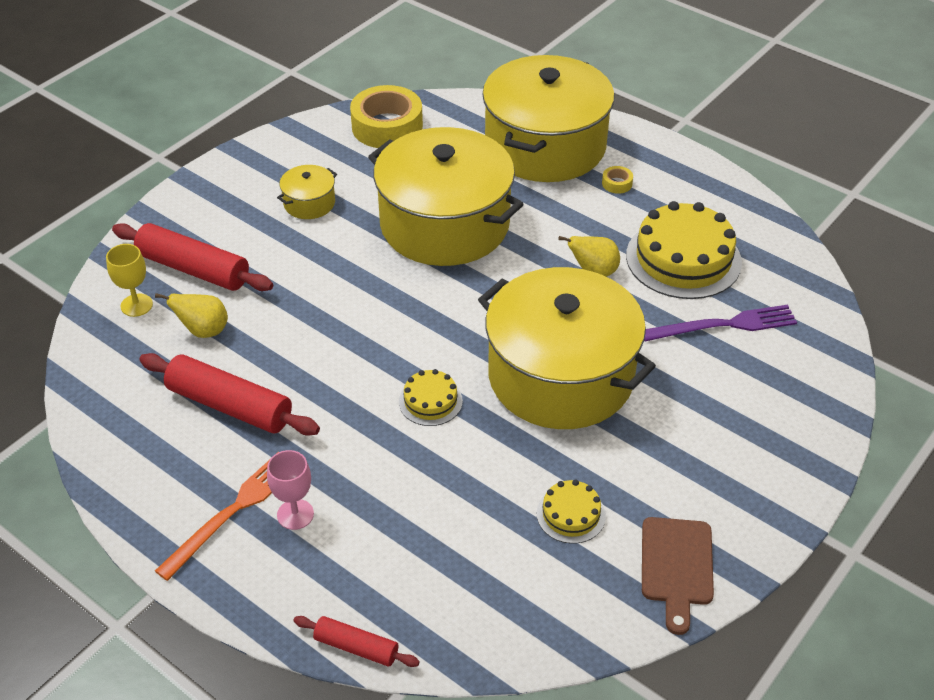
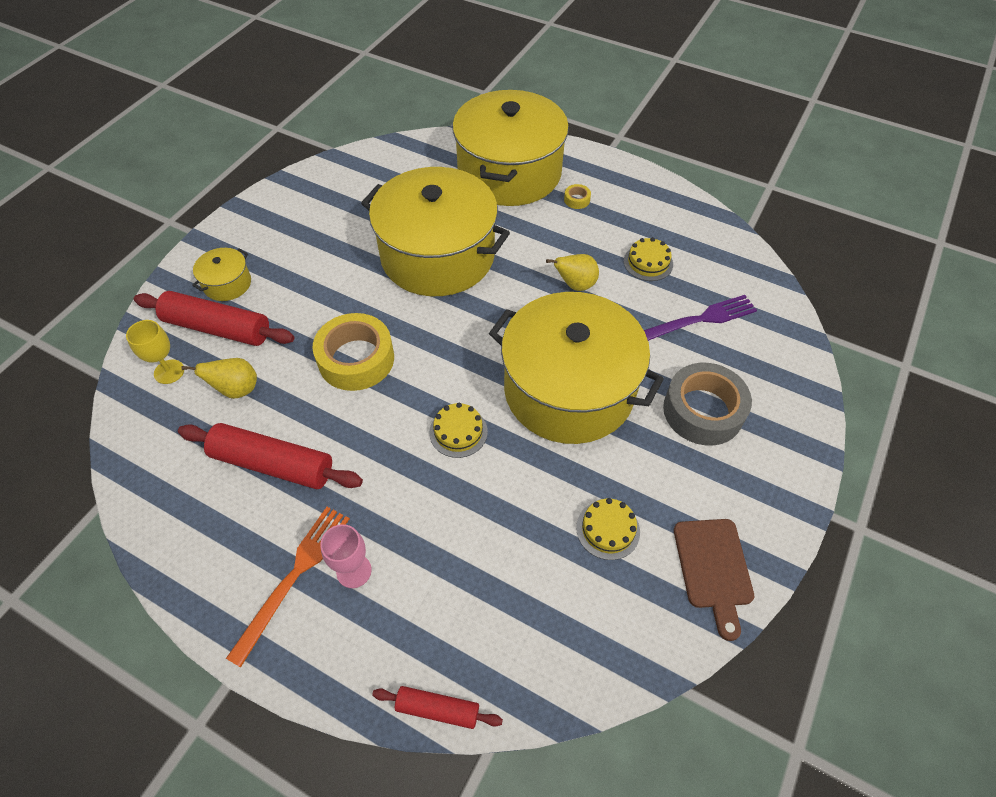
camera: 10 degrees left, 10 degrees up
(309, 203) = (314, 250): yellow pot -> yellow pot (227, 284)
(387, 126) = (370, 170): yellow tape -> yellow tape (356, 359)
(683, 259) = (648, 262): yellow cake -> yellow cake, size x0.50
(706, 416) = (703, 411): none -> grey tape

